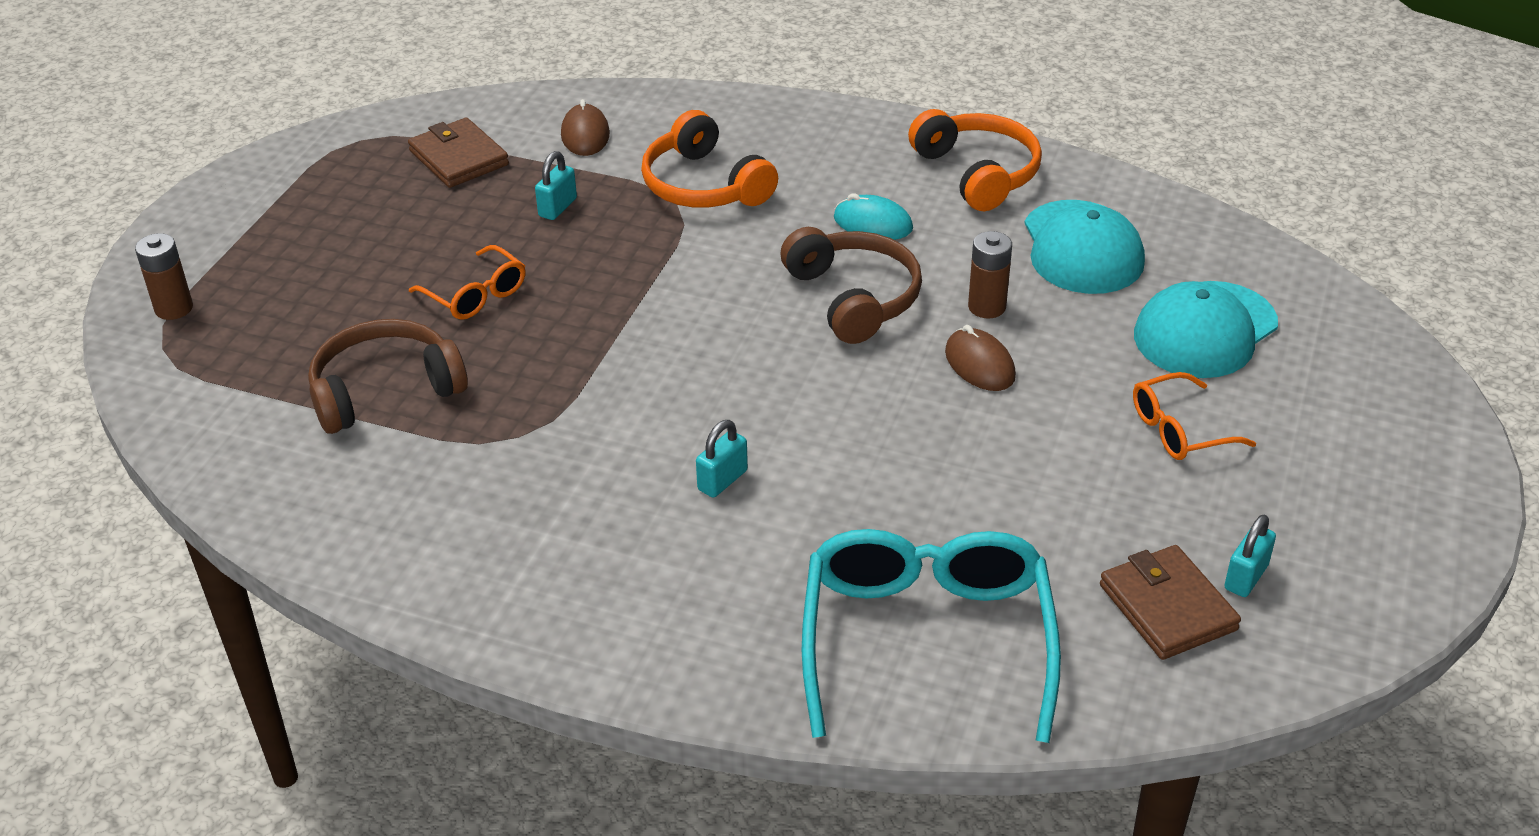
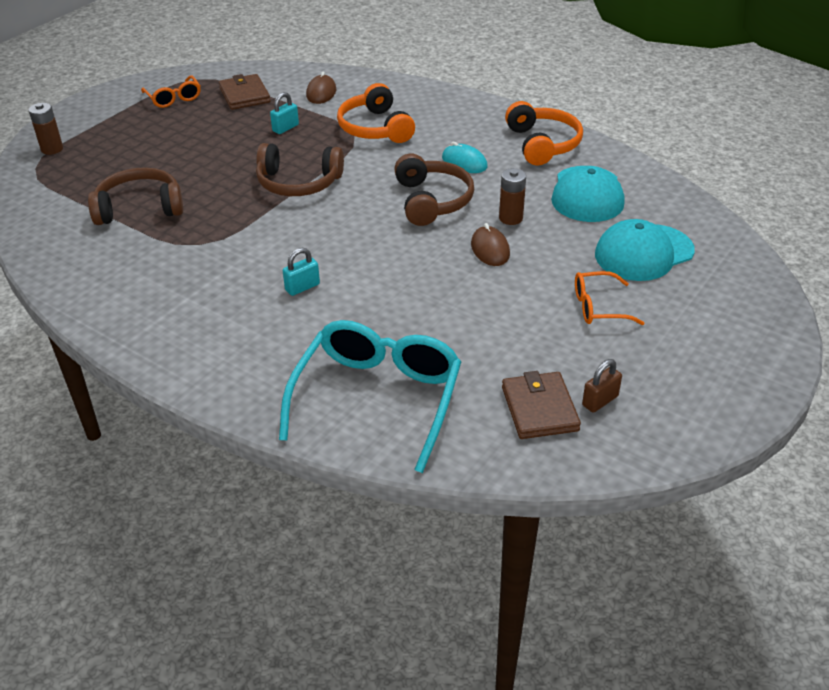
camera: 15 degrees right, 0 degrees up
(475, 294) = (215, 166): orange glasses -> orange glasses (173, 98)
(627, 302) = (298, 183): none -> brown headphones
(1246, 577) = (600, 401): turquoise padlock -> brown padlock

